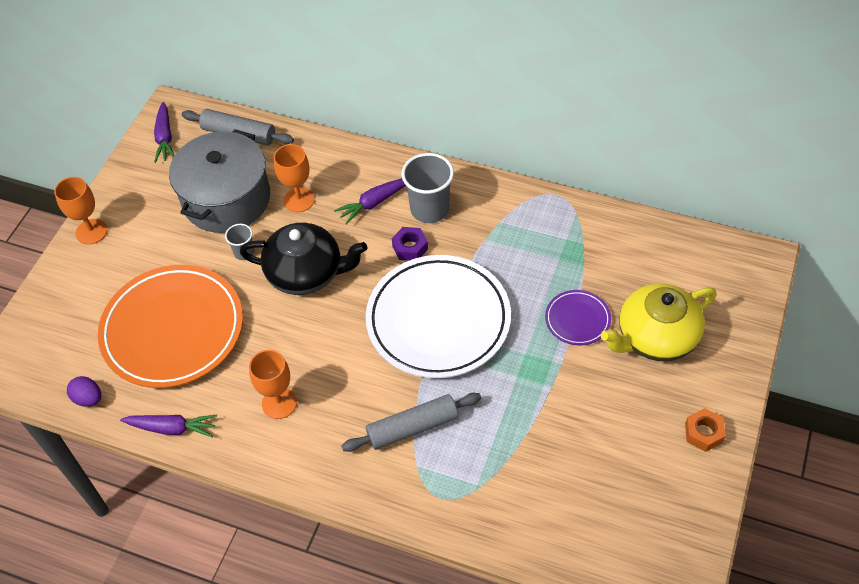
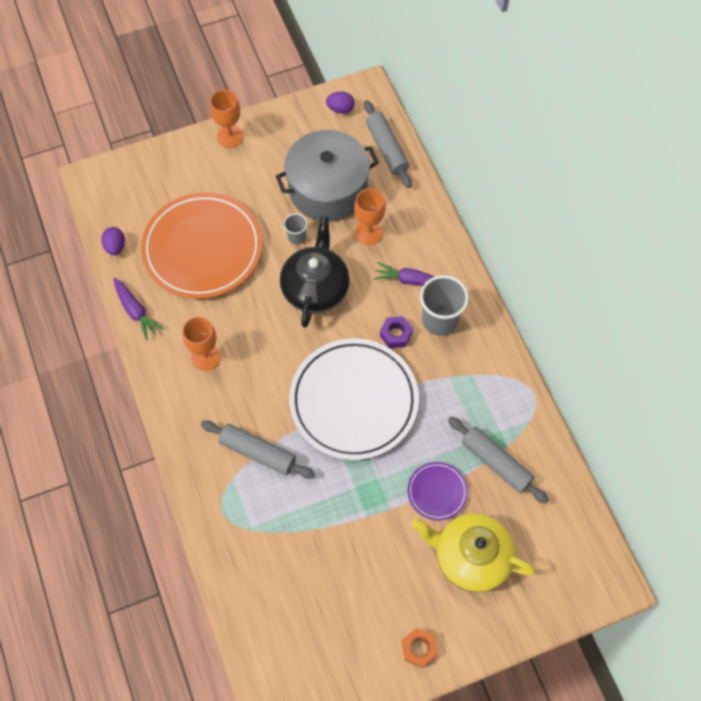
camera: 45 degrees right, 10 degrees up
(165, 138) = (340, 109): purple carrot -> purple egg
(306, 273) = (315, 288): black teapot -> black teapot turned 135 degrees counterclockwise
(590, 261) = (496, 462): none -> grey rolling pin

